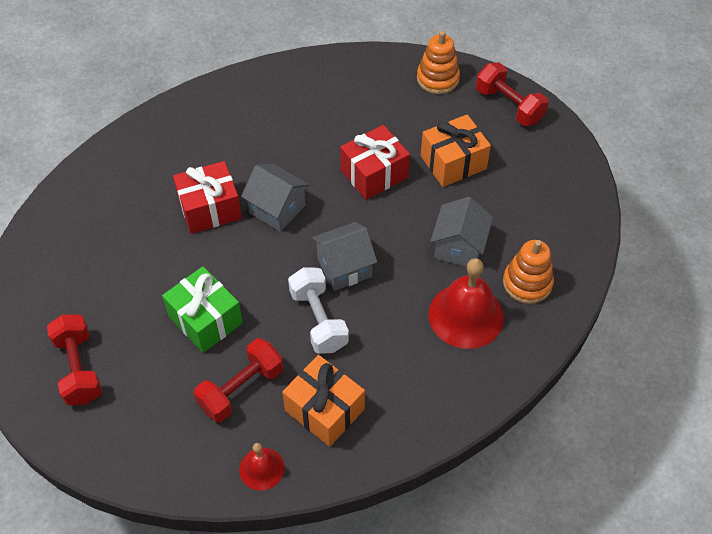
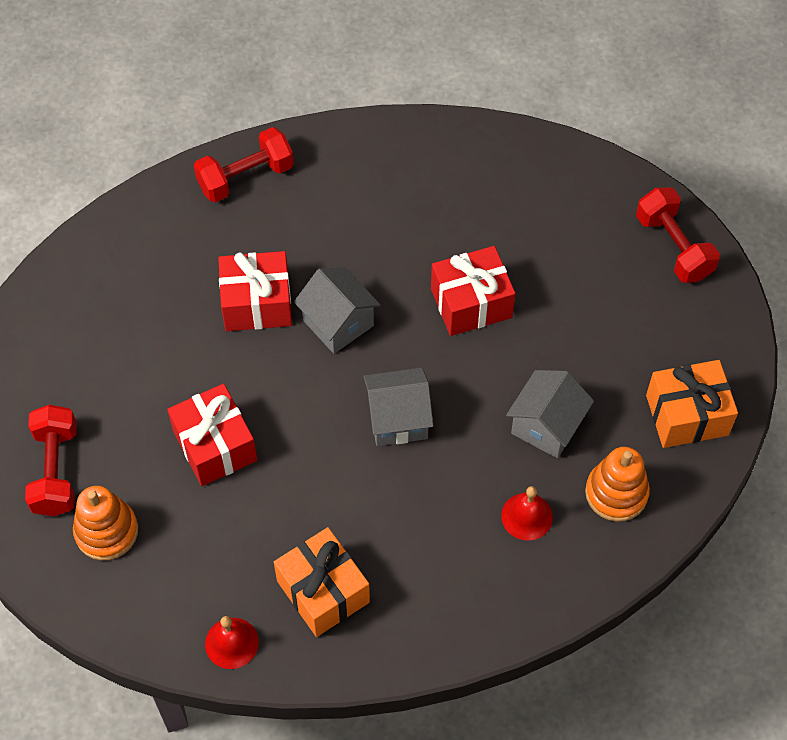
camera: 15 degrees right, 5 degrees up
(205, 320) = (215, 446): green gift -> red gift
(241, 389) = (233, 541): red dumbbell -> red dumbbell (245, 177)
(318, 320) = (347, 478): white dumbbell -> none
(437, 79) = (593, 188): orange stacking toy -> orange stacking toy (106, 531)
(453, 162) = (575, 310): orange gift -> orange gift (687, 415)
(466, 315) = (527, 516): red bell -> red bell, size x0.55

